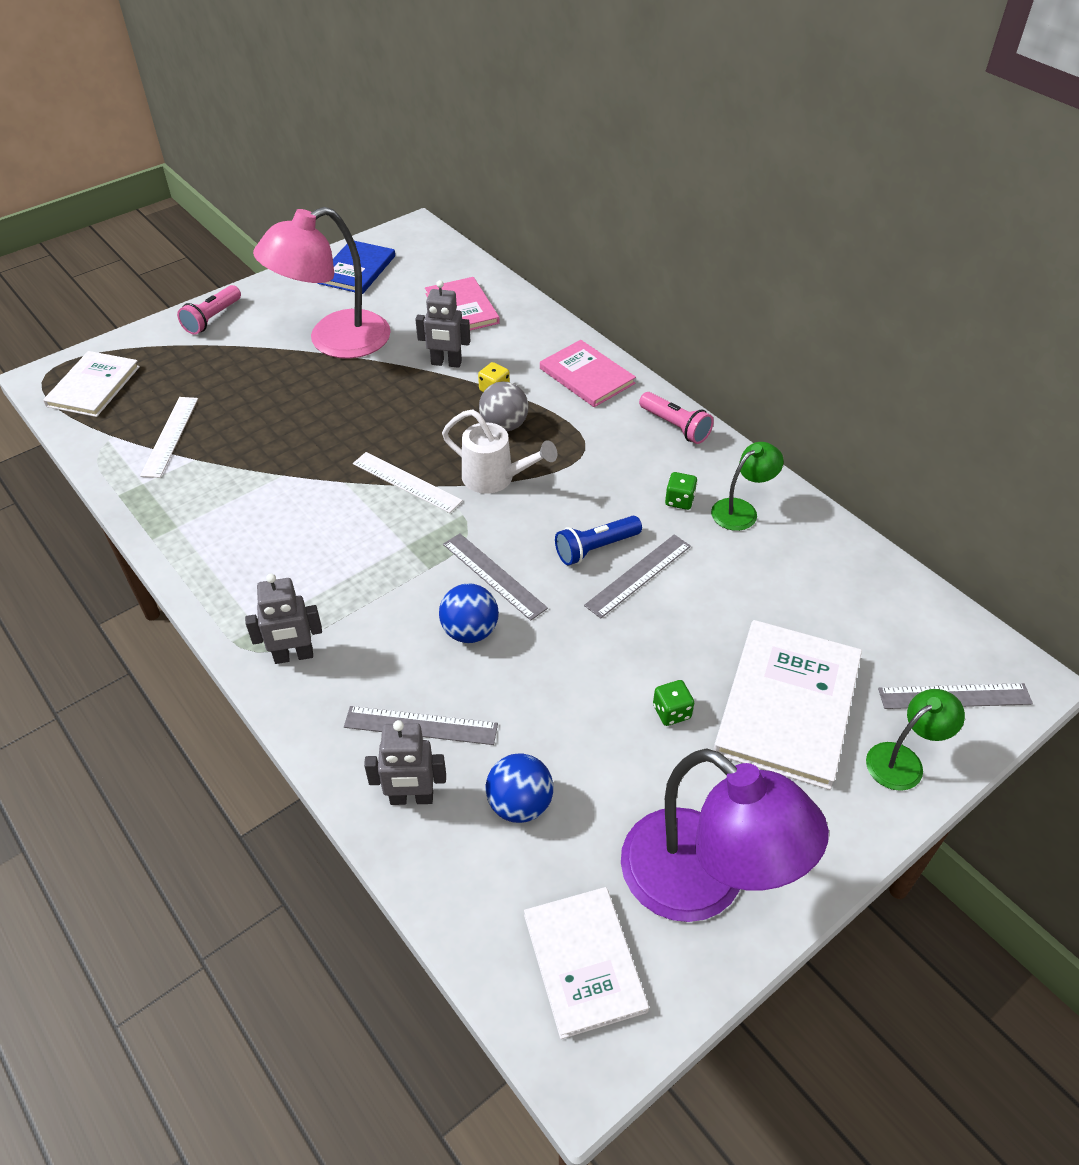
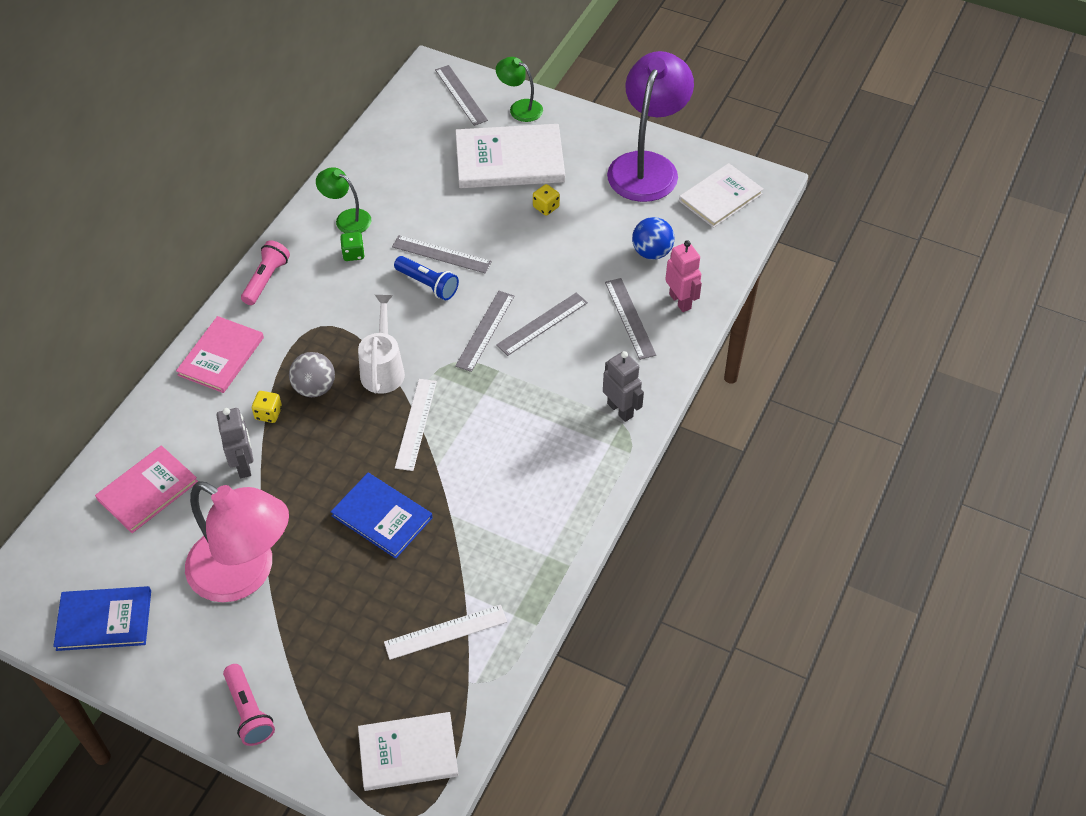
camera: 115 degrees left, 5 degrees up
(212, 319) = (249, 711): pink flashlight -> pink flashlight turned 60 degrees clockwise
(320, 430) = (382, 516): none -> blue book
(411, 798) = (680, 301): grey robot -> pink robot
(470, 631) = (542, 324): blue ball -> grey ruler
(671, 712) = (546, 207): green dice -> yellow dice

